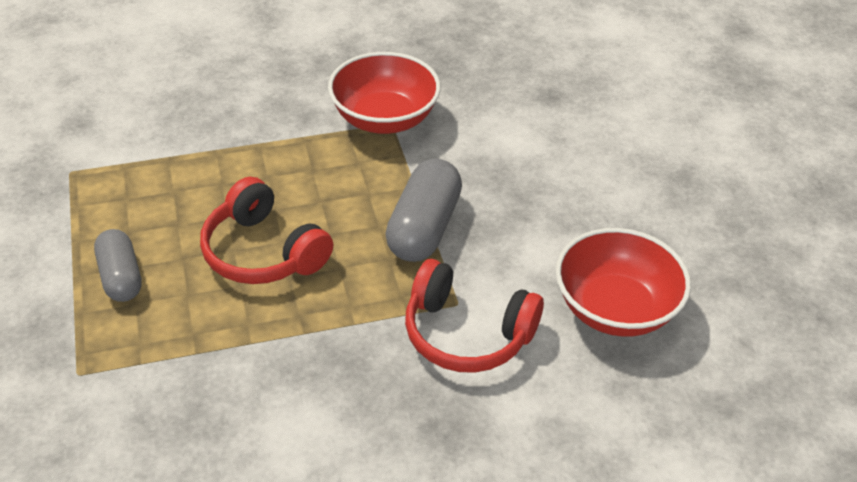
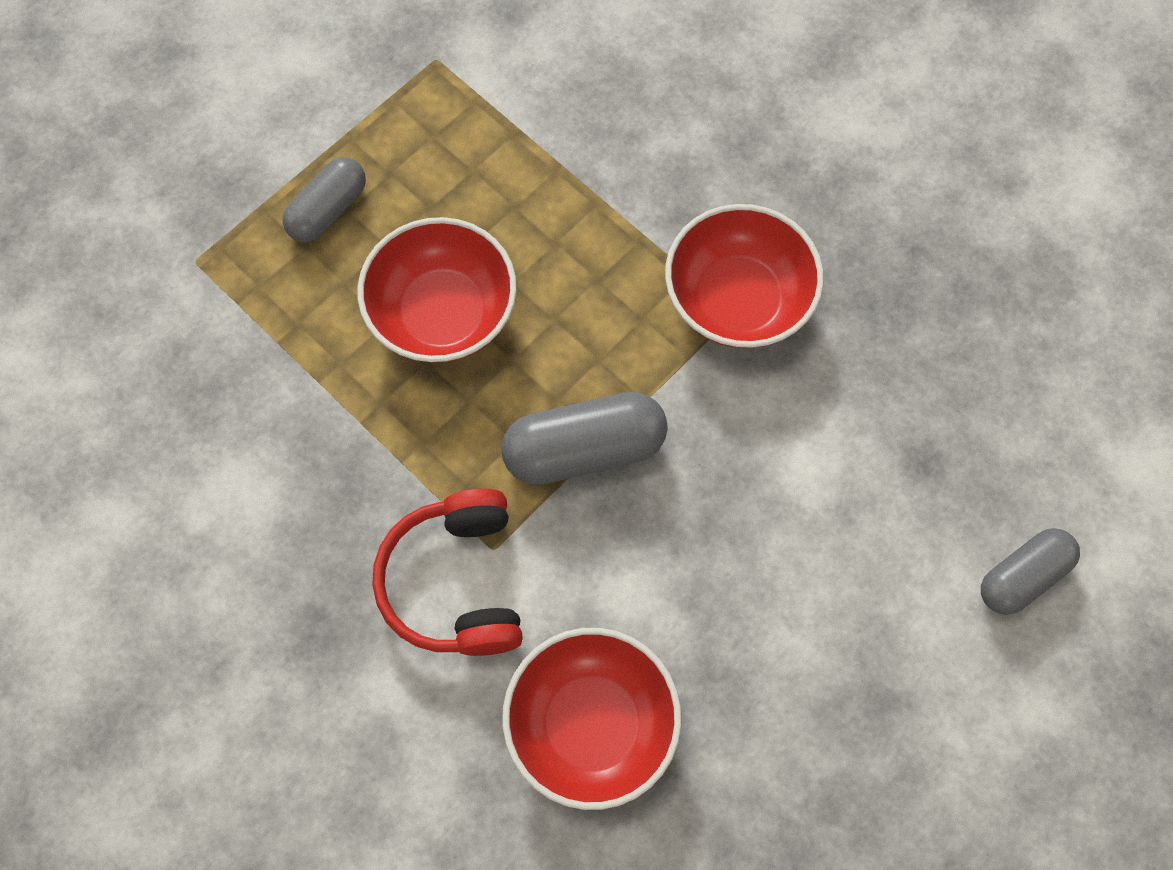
camera: 60 degrees right, 25 degrees up
(263, 252) = (443, 313): red headphones -> red bowl
(644, 92) = (1022, 576): none -> grey capsule

